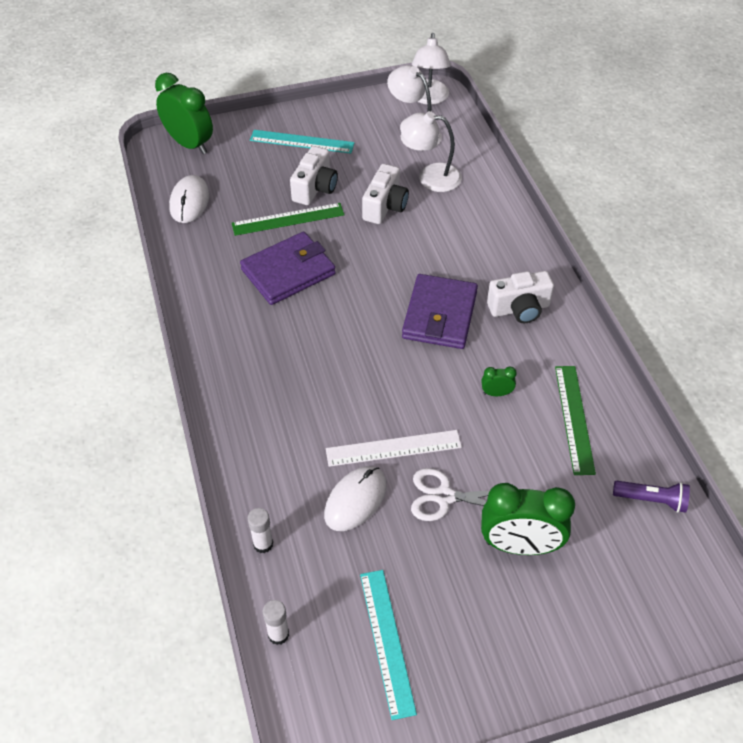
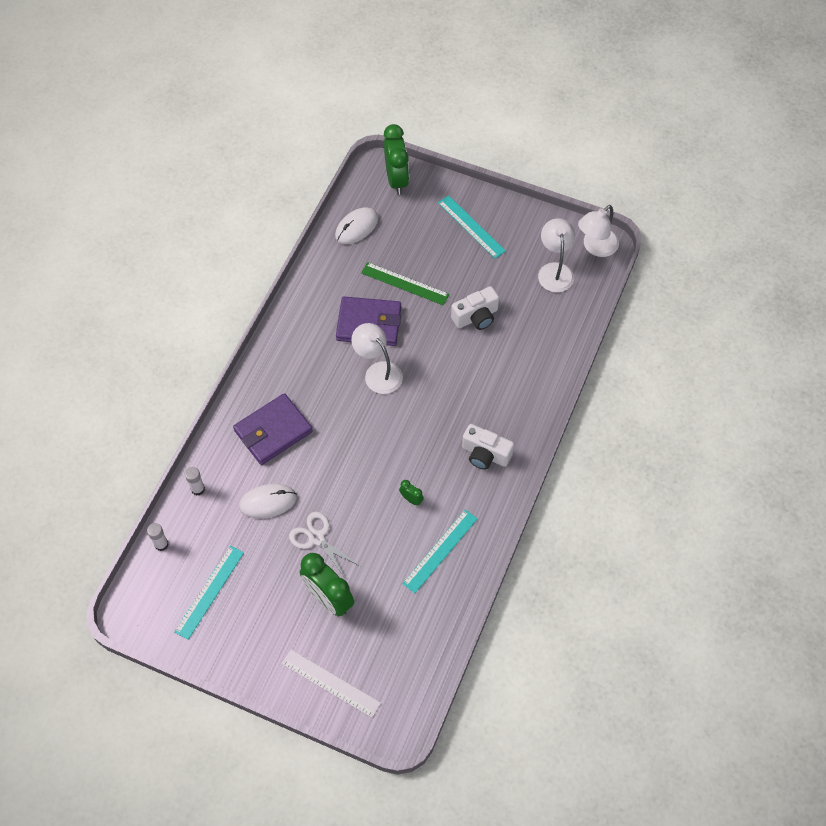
camera: 40 degrees right, 10 degrees up
(315, 188) = (444, 271): white camera -> none
(393, 448) = (318, 487): white ruler -> white ruler (331, 683)
(430, 177) = (529, 314): white lamp -> white lamp (378, 372)
(439, 315) = (431, 422): purple wallet -> purple wallet (273, 431)
(574, 418) = (440, 551): green ruler -> turquoise ruler
(651, 500) = (430, 634): purple flashlight -> none

